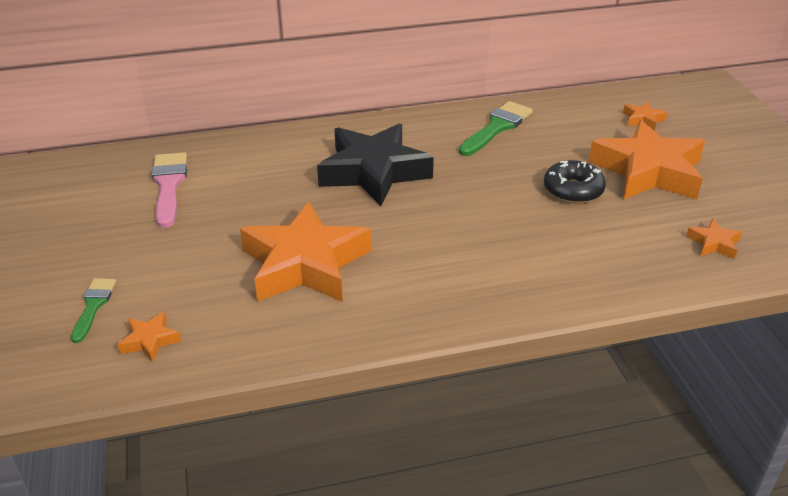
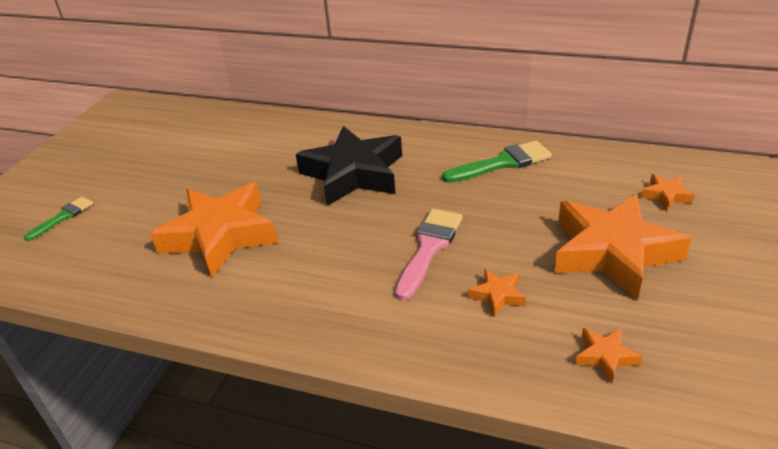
camera: 35 degrees right, 0 degrees up
(150, 340) = (64, 257): orange star -> orange star (497, 295)
(169, 185) = (201, 141): pink brush -> pink brush (429, 248)
(573, 190) = (511, 246): black donut -> none

